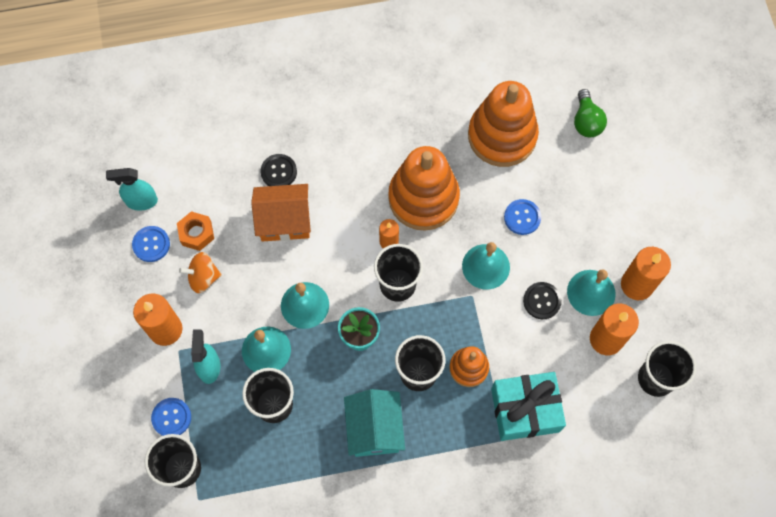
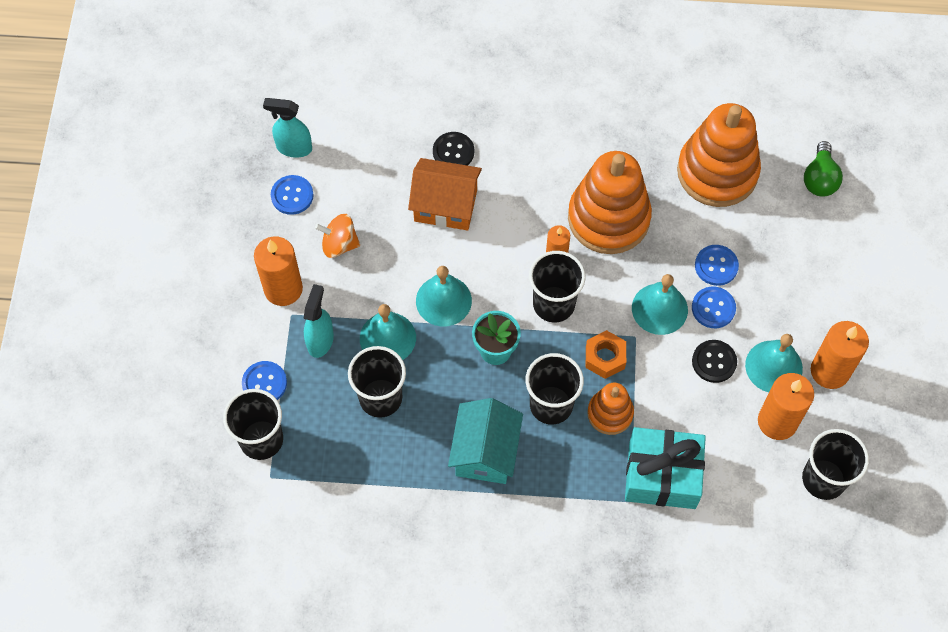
camera: 15 degrees right, 5 degrees down
(196, 233) = (345, 196): orange nut -> orange nut (605, 357)
(529, 254) = (713, 308): none -> blue button

